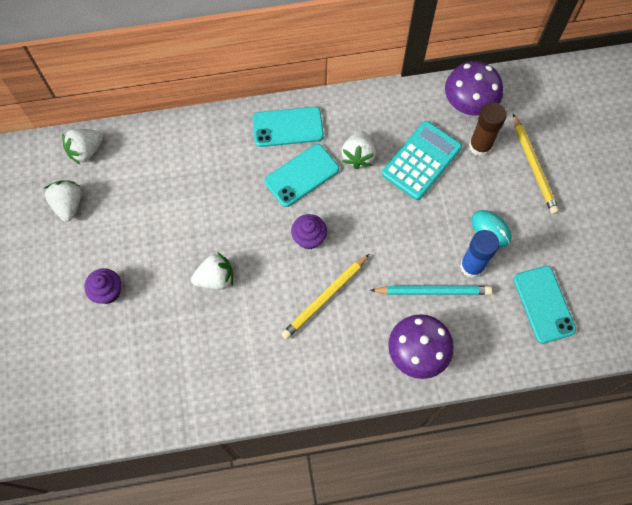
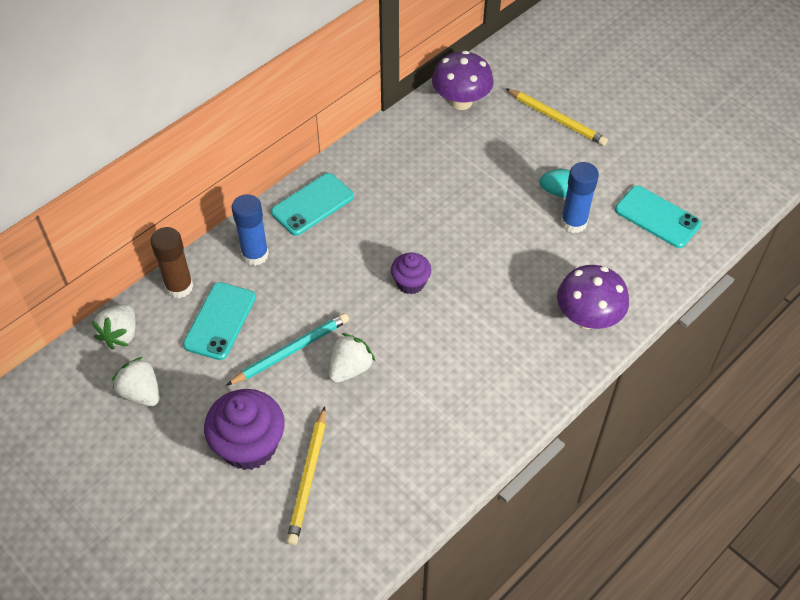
camera: 35 degrees left, 15 degrees down
(107, 291) = (249, 445): purple cupcake -> purple cupcake, size x1.76
(217, 144) = (255, 254): none -> blue glue stick
(302, 175) = (360, 236): turquoise phone -> turquoise phone (220, 321)
(325, 298) = (468, 323): yellow pencil -> yellow pencil (308, 478)
(358, 156) = (398, 192): white strawberry -> none
(421, 161) = (458, 166): turquoise calculator -> none
(433, 291) = (558, 261): turquoise pencil -> turquoise pencil (291, 351)
(480, 146) = (499, 128): brown glue stick -> brown glue stick (179, 287)

